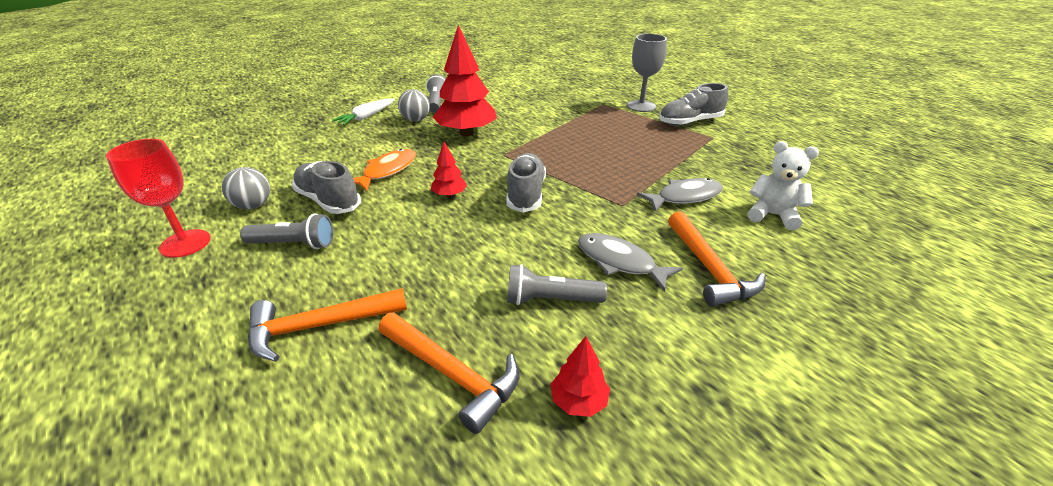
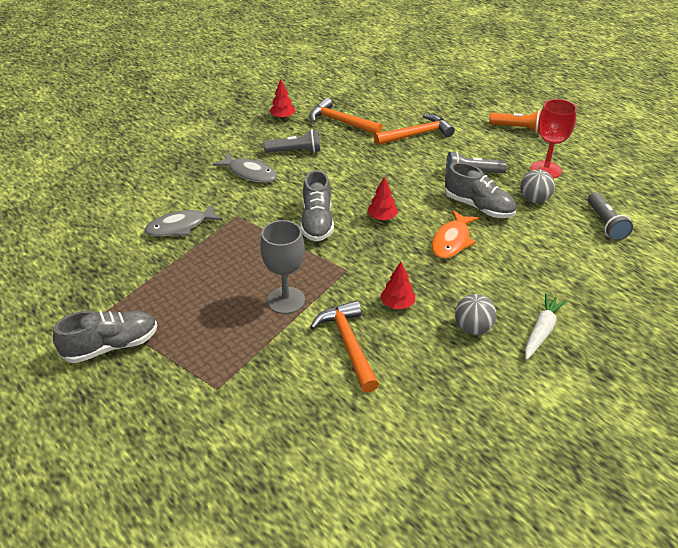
camera: 175 degrees right, 5 degrees up
(118, 330) = (518, 128): none -> orange flashlight
(436, 103) = (467, 375): grey flashlight -> grey flashlight (605, 224)
(466, 133) = (397, 304): red tree -> red tree, size x0.47
(641, 106) = (161, 386): grey goblet -> grey goblet (286, 300)
(709, 268) = (193, 172): orange hammer -> orange hammer (348, 344)
(773, 215) = (118, 213): white teddy bear -> none

